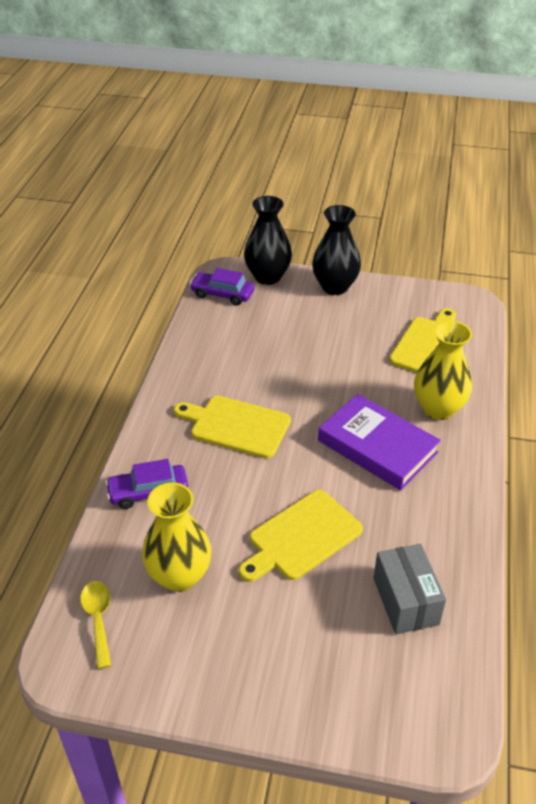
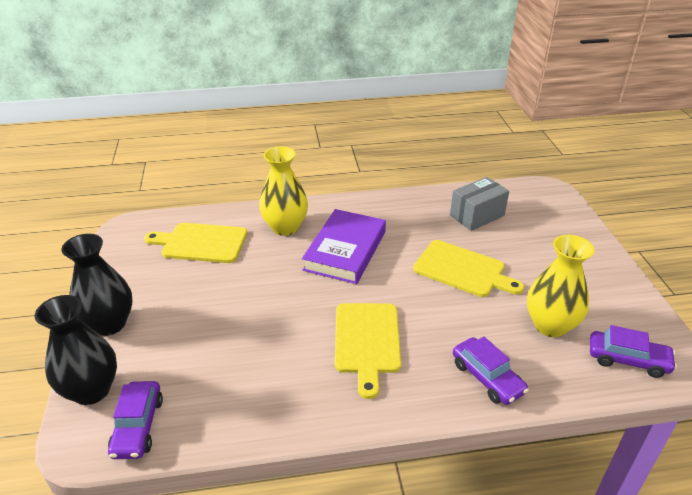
camera: 110 degrees left, 5 degrees down
(98, 619) = (628, 360): yellow spoon -> purple car

